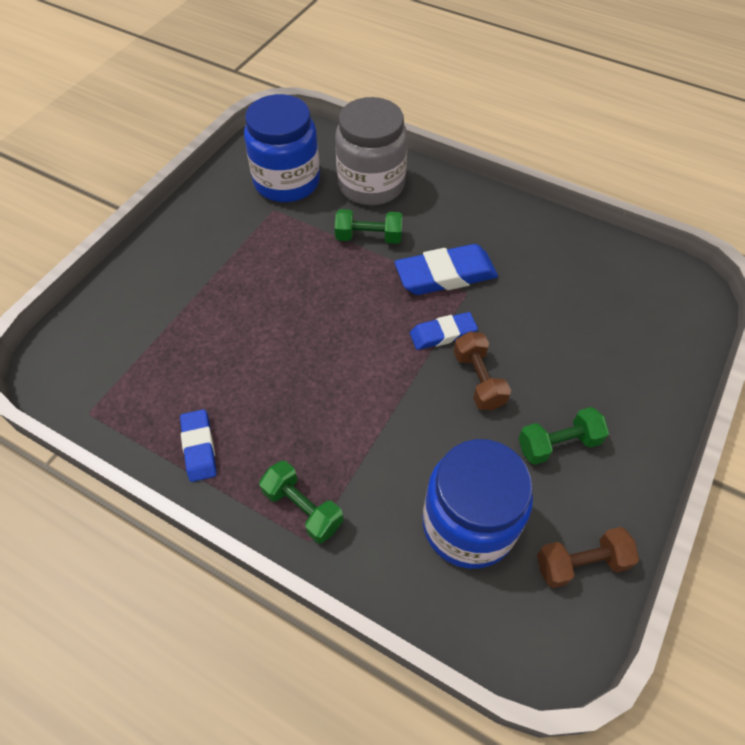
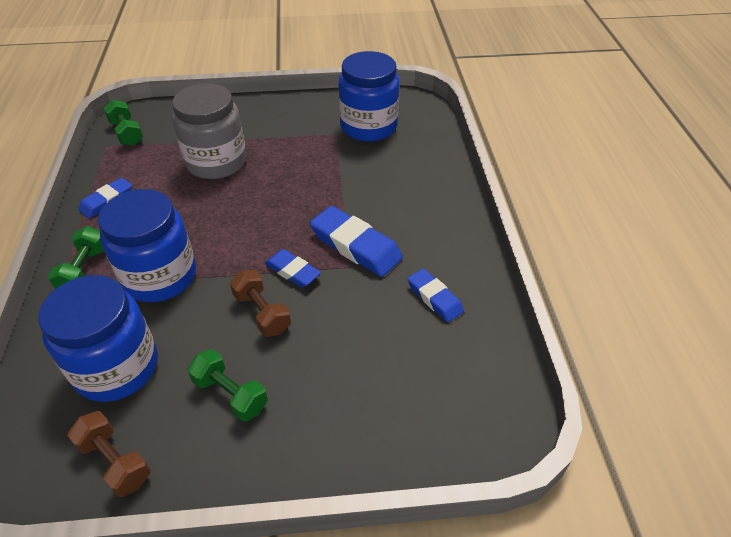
camera: 55 degrees right, 10 degrees down
(368, 237) = (354, 188): green dumbbell -> green dumbbell (127, 133)
(368, 442) = (160, 276): none -> blue jar
(371, 184) = (410, 165): grey jar -> grey jar (216, 162)
(478, 380) = (262, 313): brown dumbbell -> brown dumbbell turned 75 degrees counterclockwise
(544, 258) = (434, 298): none -> blue eraser

